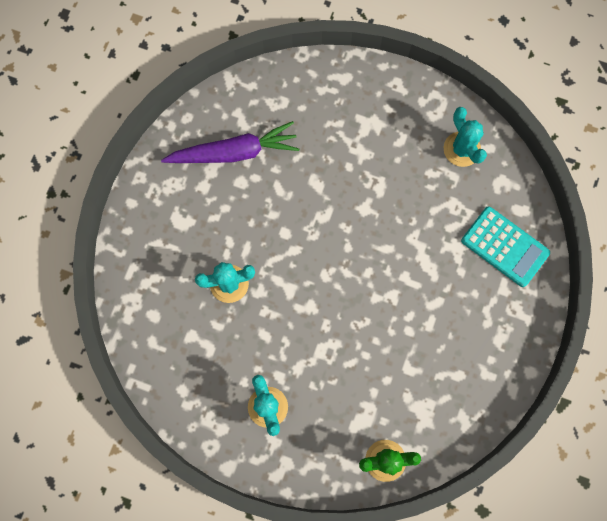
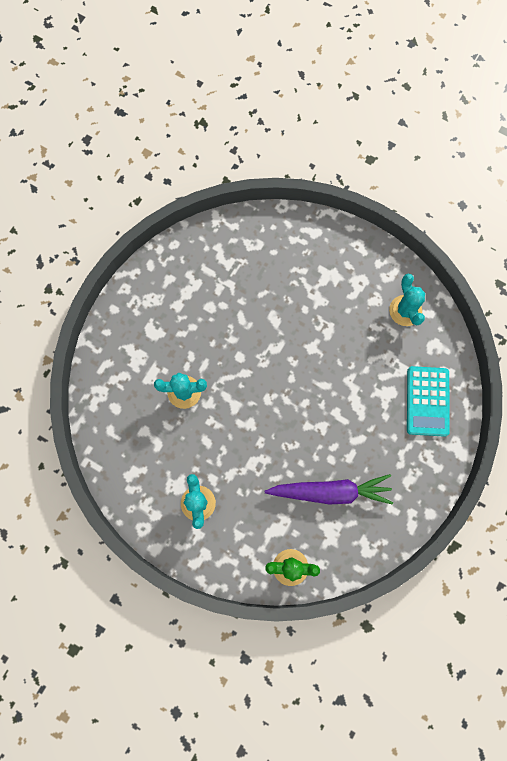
camera: 10 degrees right, 0 degrees up
(234, 152) = (209, 281): purple carrot -> purple carrot (331, 491)
(505, 247) = (427, 401): turquoise calculator -> turquoise calculator turned 45 degrees clockwise

